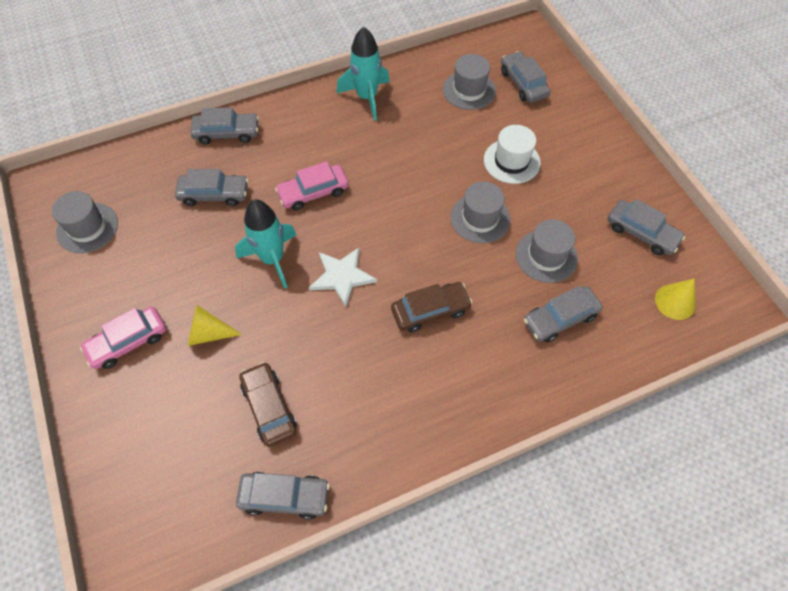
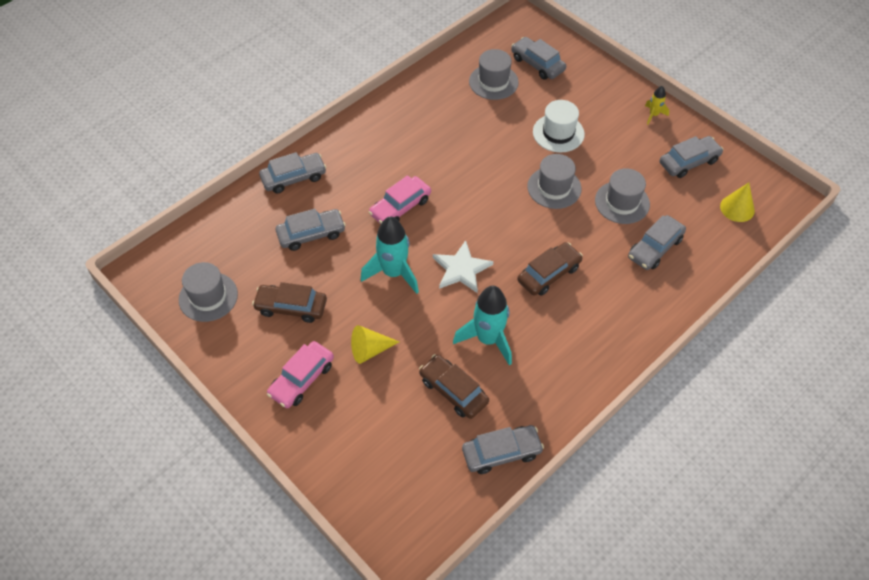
camera: 20 degrees left, 5 degrees down
(157, 263) = (291, 307): none -> brown car
(366, 97) = (406, 112): turquoise rocket -> turquoise rocket (488, 339)
(624, 170) = (653, 115): none -> yellow rocket
(641, 233) = (689, 162): grey car -> grey car turned 45 degrees counterclockwise

